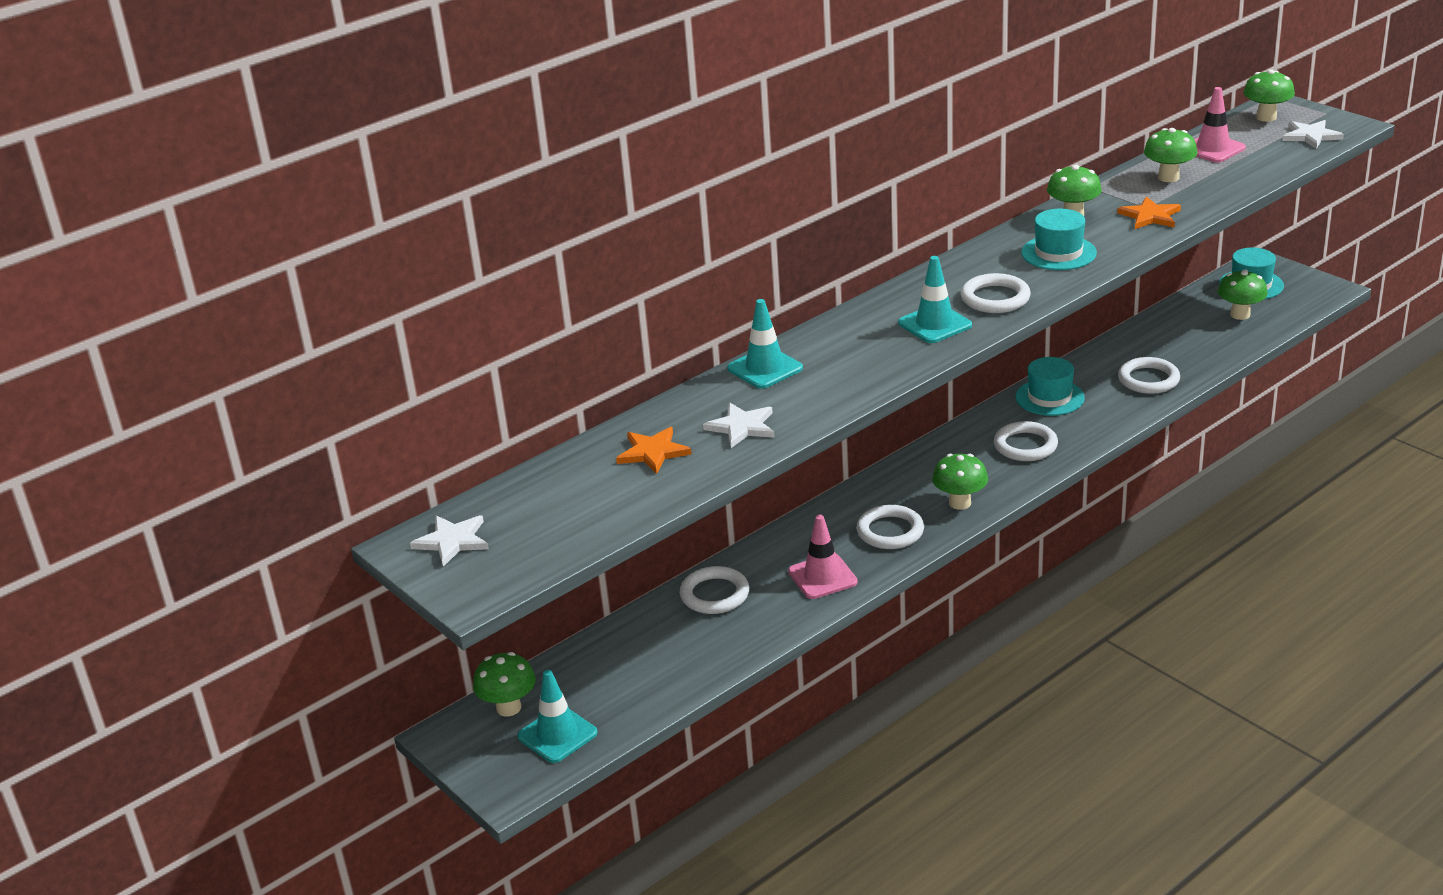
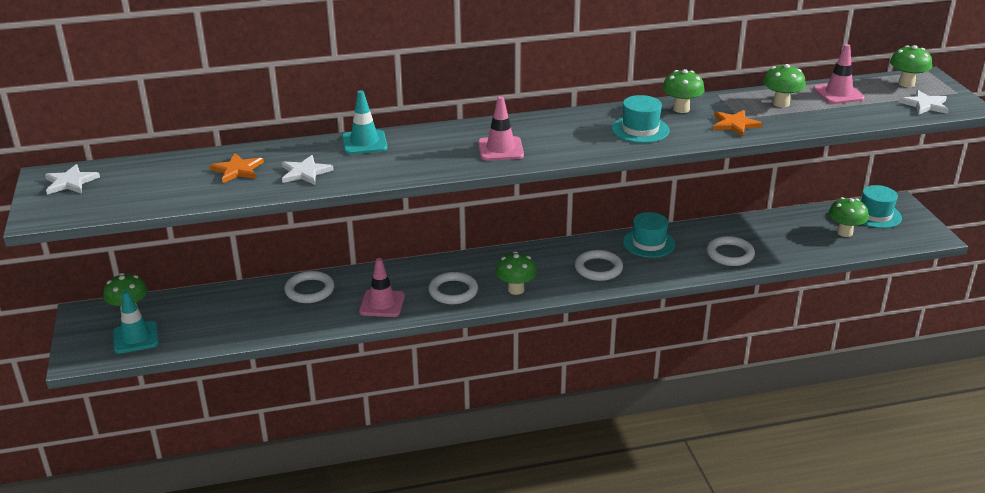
camera: 25 degrees right, 0 degrees up
(934, 324) = (500, 149): turquoise traffic cone -> pink traffic cone
(995, 298) = (560, 145): white ring -> none

